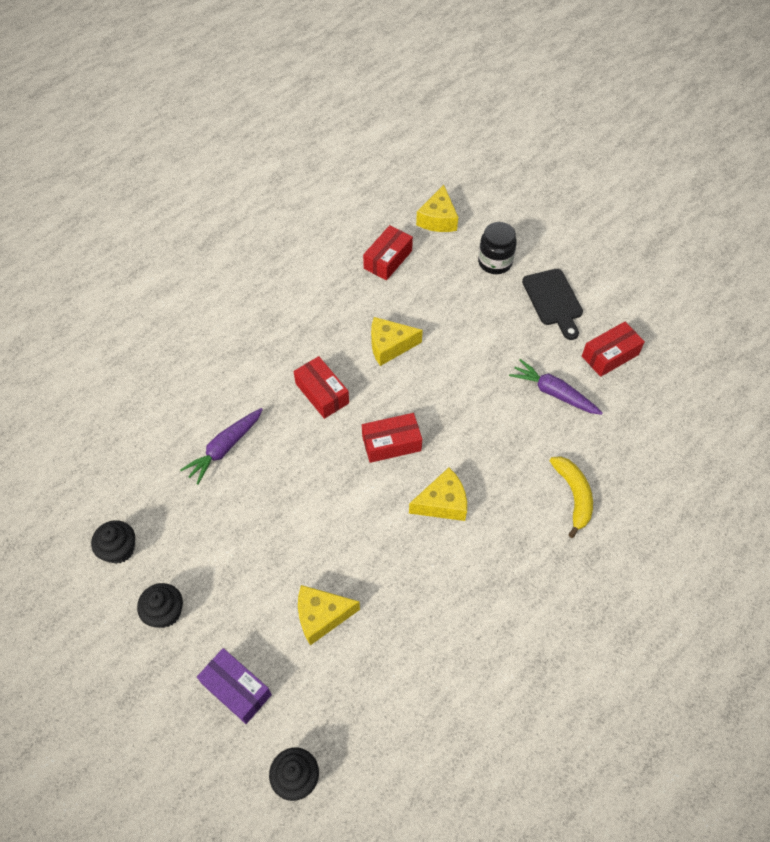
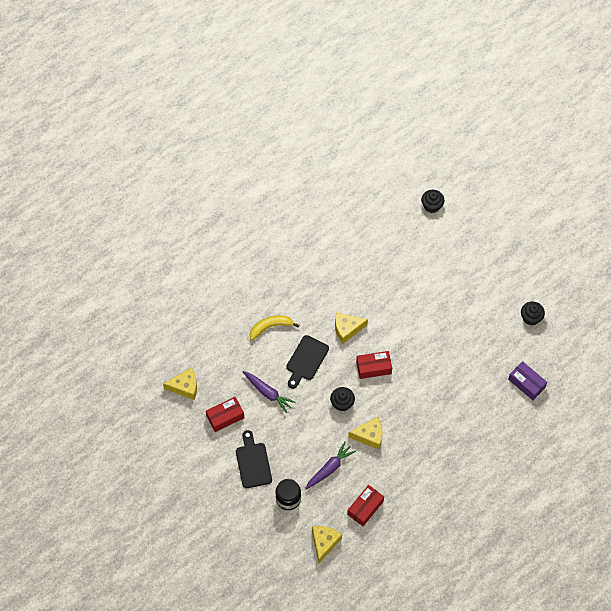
camera: 175 degrees left, 5 degrees up
(165, 612) = (501, 283): black cupcake -> black cupcake (342, 403)
(224, 448) = (475, 372): purple carrot -> purple carrot (329, 468)
(236, 689) = (462, 244): purple box -> purple box (526, 383)
(321, 616) = (418, 274): yellow cheese -> yellow cheese (185, 387)
(322, 393) = (415, 405): red box -> none
(503, 446) = (306, 360): none -> black cutting board
(573, 495) = (270, 327): yellow banana -> yellow banana turned 75 degrees clockwise

